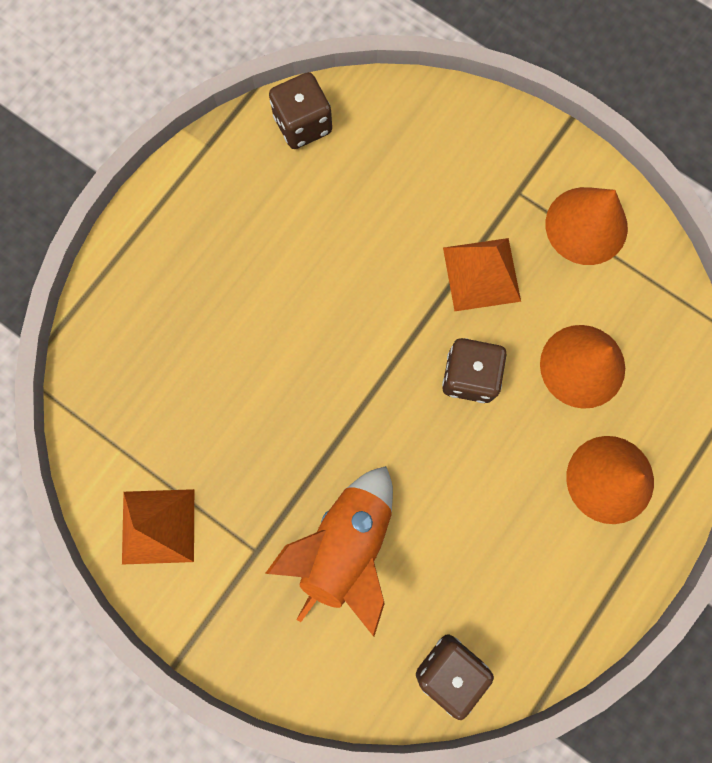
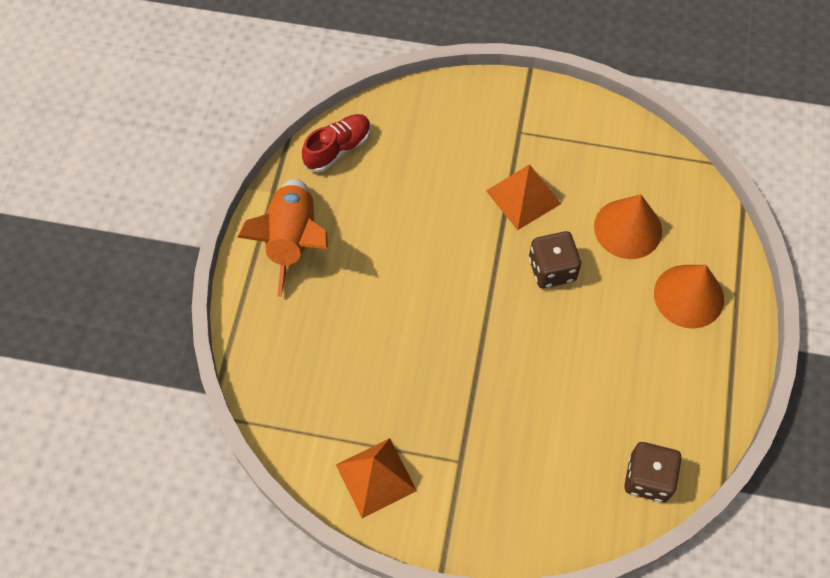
camera: 25 degrees left, 15 degrees down
(303, 124) = (338, 149): brown dice -> red shoe
(346, 545) = (525, 426): orange rocket -> orange rocket (292, 241)
(586, 225) = (579, 134): orange cone -> none

